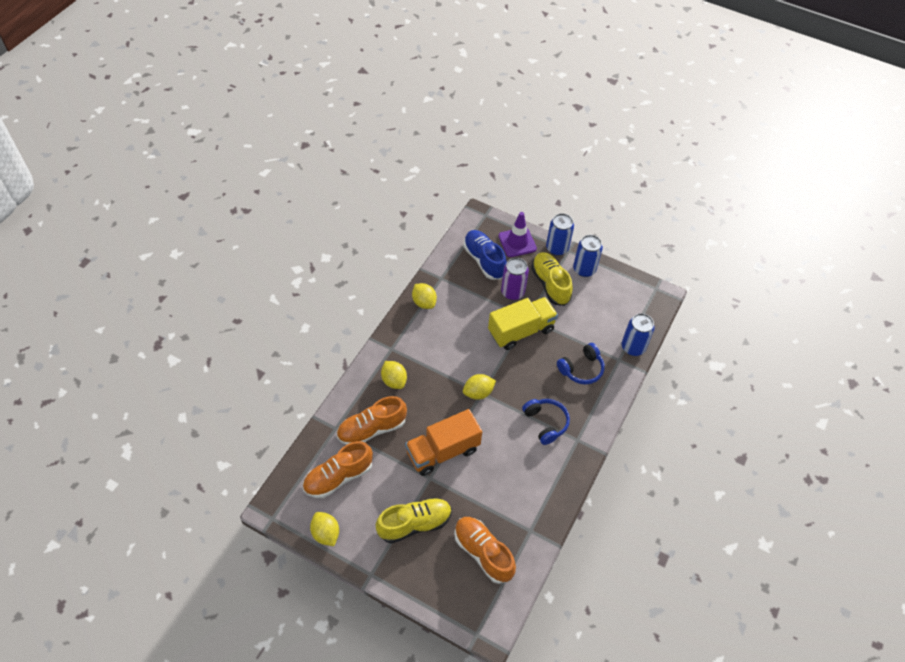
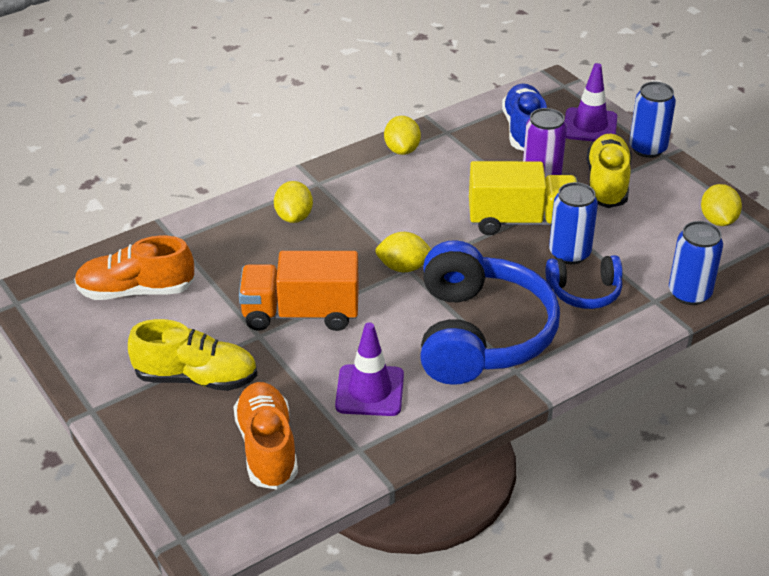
camera: 30 degrees right, 15 degrees down
(326, 533) = (70, 343): yellow lemon -> yellow lemon (718, 220)
(372, 429) = (222, 257): orange shoe -> none
(512, 488) = (369, 391): none -> purple traffic cone
(546, 423) = (480, 334): blue headphones -> blue headphones, size x2.00
(584, 269) = (674, 183): blue can -> blue can (569, 253)

